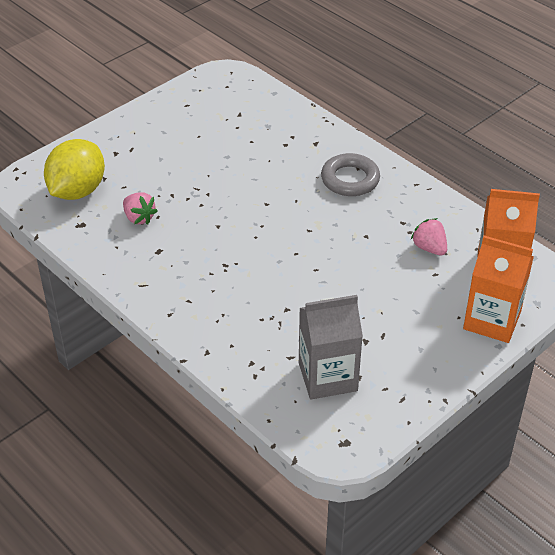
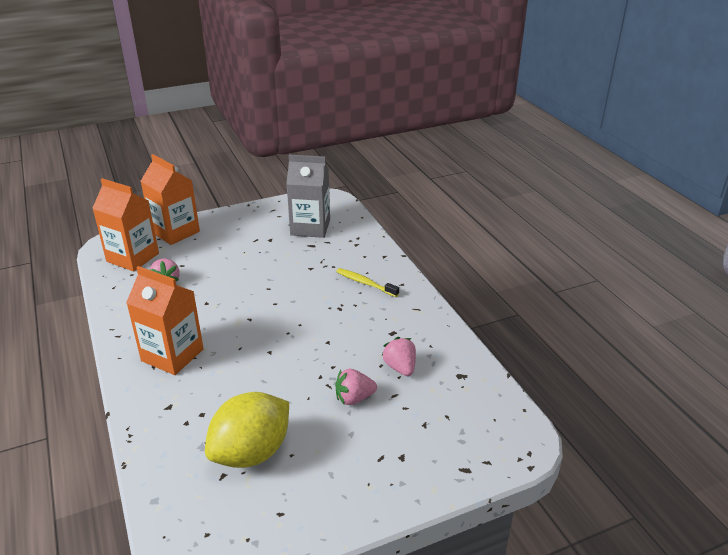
camera: 160 degrees left, 10 degrees down
(77, 191) = (458, 415): yellow lemon -> yellow lemon (251, 452)
(169, 183) = (354, 398): none -> pink strawberry
(212, 303) = (365, 283): none -> yellow toothbrush
(350, 179) = (172, 355): grey ring -> orange carton

